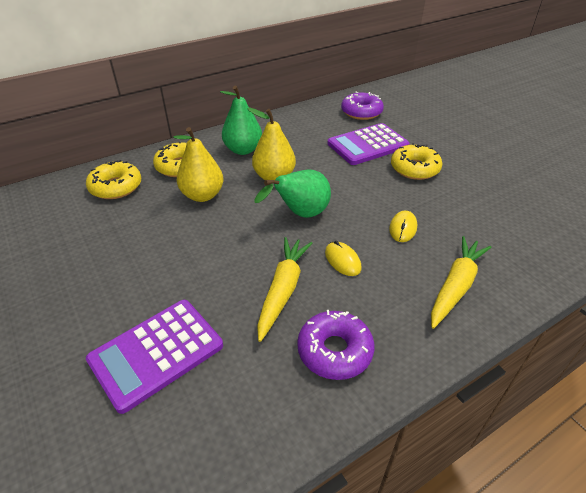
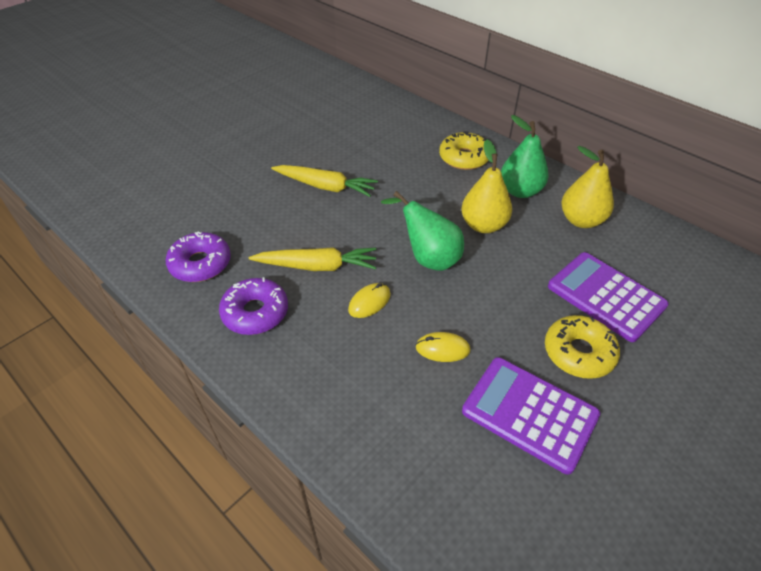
camera: 75 degrees right, 5 degrees up
(116, 187) = (413, 132): yellow donut -> none
(156, 353) = (238, 212): purple calculator -> purple calculator (529, 413)
(202, 195) = (426, 184): yellow pear -> yellow pear (581, 220)
(361, 112) = (692, 279): purple donut -> purple donut (200, 264)
(455, 286) = (360, 404): yellow carrot -> yellow carrot (325, 186)

